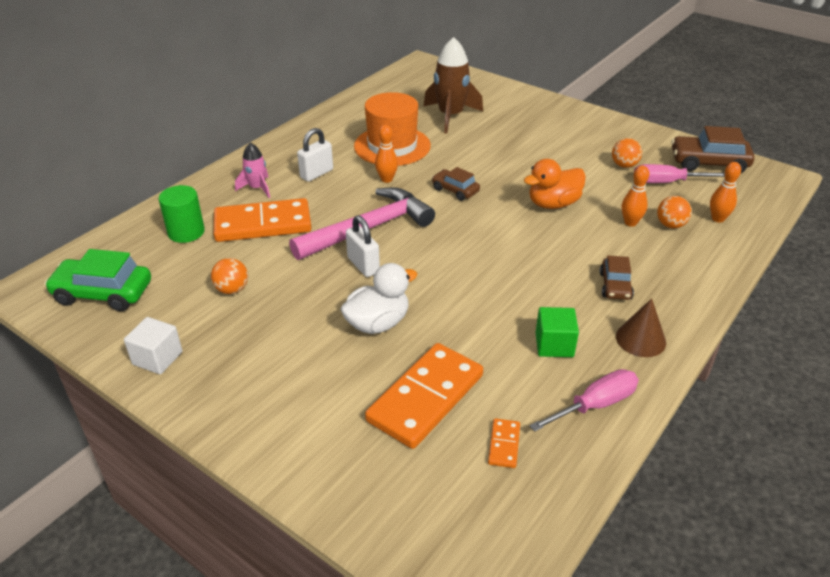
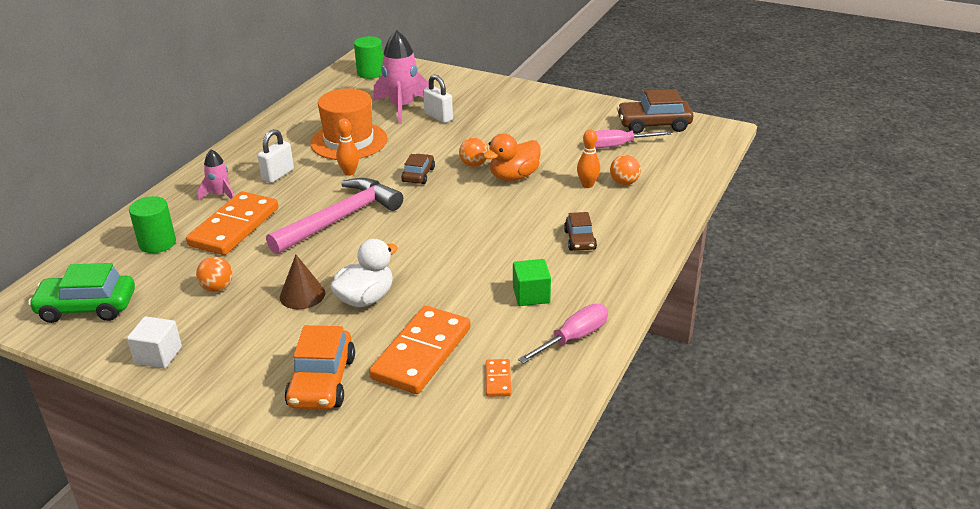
camera: 10 degrees left, 5 degrees down
(263, 224) = (234, 227): orange domino -> orange domino turned 45 degrees counterclockwise
(315, 416) = (322, 382): none -> orange car
(363, 265) = (342, 251): white padlock -> white padlock (438, 117)
(425, 77) = (370, 73): none -> green cylinder
(450, 116) = (402, 107): brown rocket -> pink rocket
(455, 190) = (418, 175): brown car -> brown car turned 75 degrees clockwise
(624, 165) = (576, 135): orange ball -> orange ball (474, 164)
(640, 339) = (607, 281): brown cone -> brown cone (302, 295)
(717, 219) = (666, 172): orange bowling pin -> none

